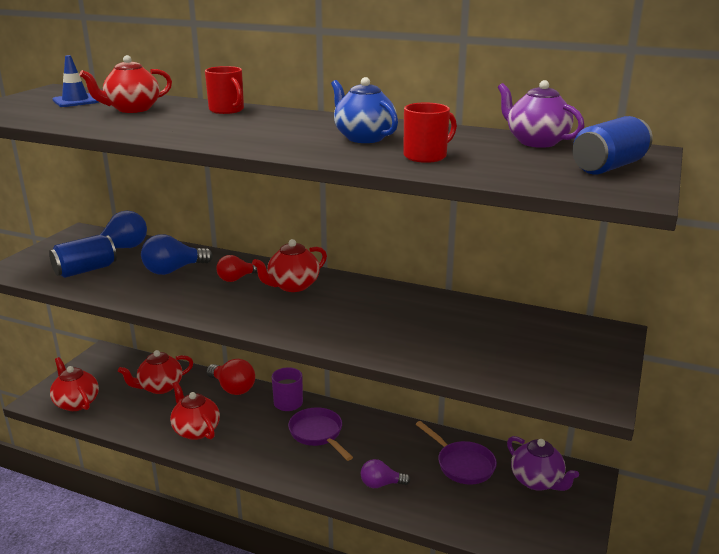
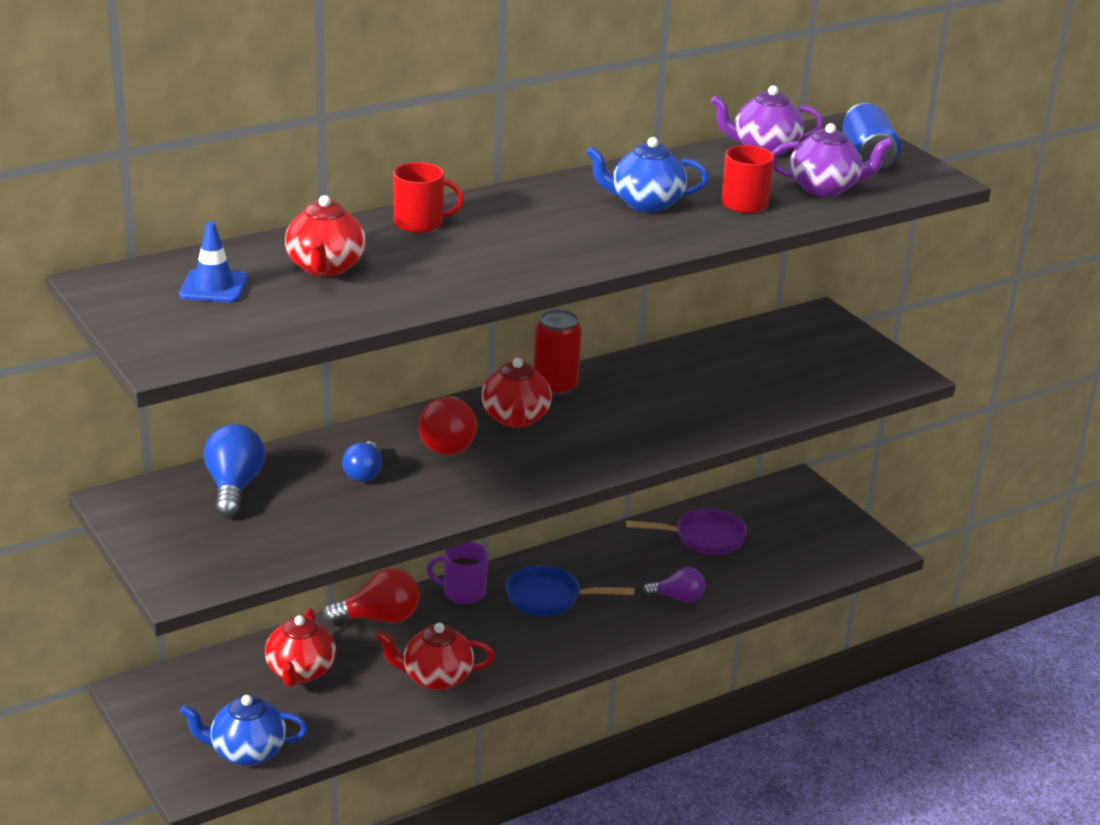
camera: 55 degrees left, 5 degrees up
(76, 403) = (246, 752): red teapot -> blue teapot
(85, 270) = (272, 531): blue can -> none
(173, 270) = (364, 473): blue light bulb -> blue light bulb, size x0.66
(237, 278) = (448, 443): red light bulb -> red light bulb, size x1.52
(318, 434) = (549, 598): purple pan -> blue pan
(348, 284) = (555, 387): none -> red can
(381, 484) = (678, 598): purple light bulb -> purple light bulb turned 120 degrees counterclockwise
(537, 481) = (773, 512): purple teapot -> purple teapot (825, 188)

